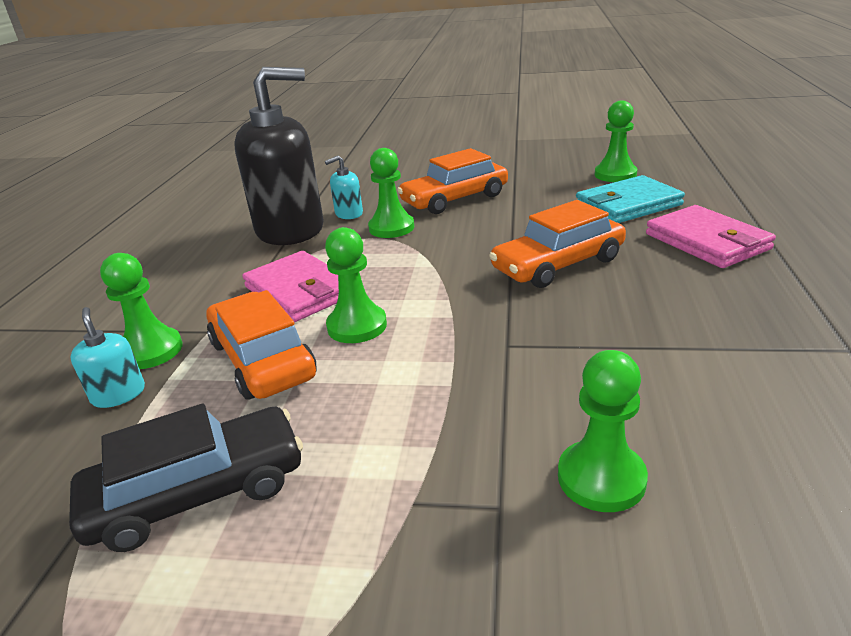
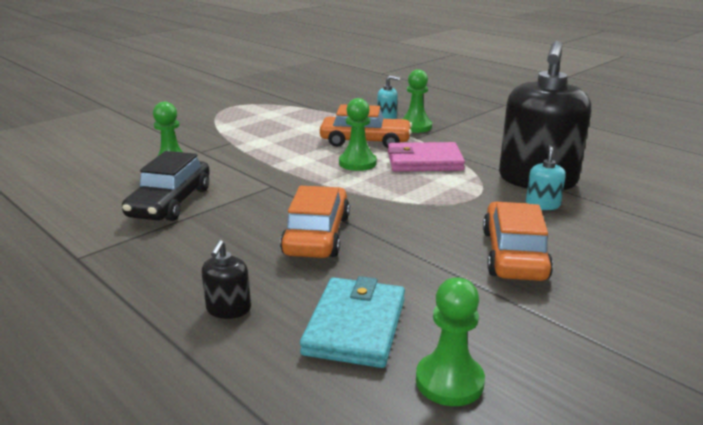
camera: 125 degrees right, 5 degrees down
(198, 492) = (299, 121): black car -> black car (170, 202)
(391, 228) = (483, 209): green pawn -> none
(707, 241) = (228, 309): pink wallet -> black soap dispenser

